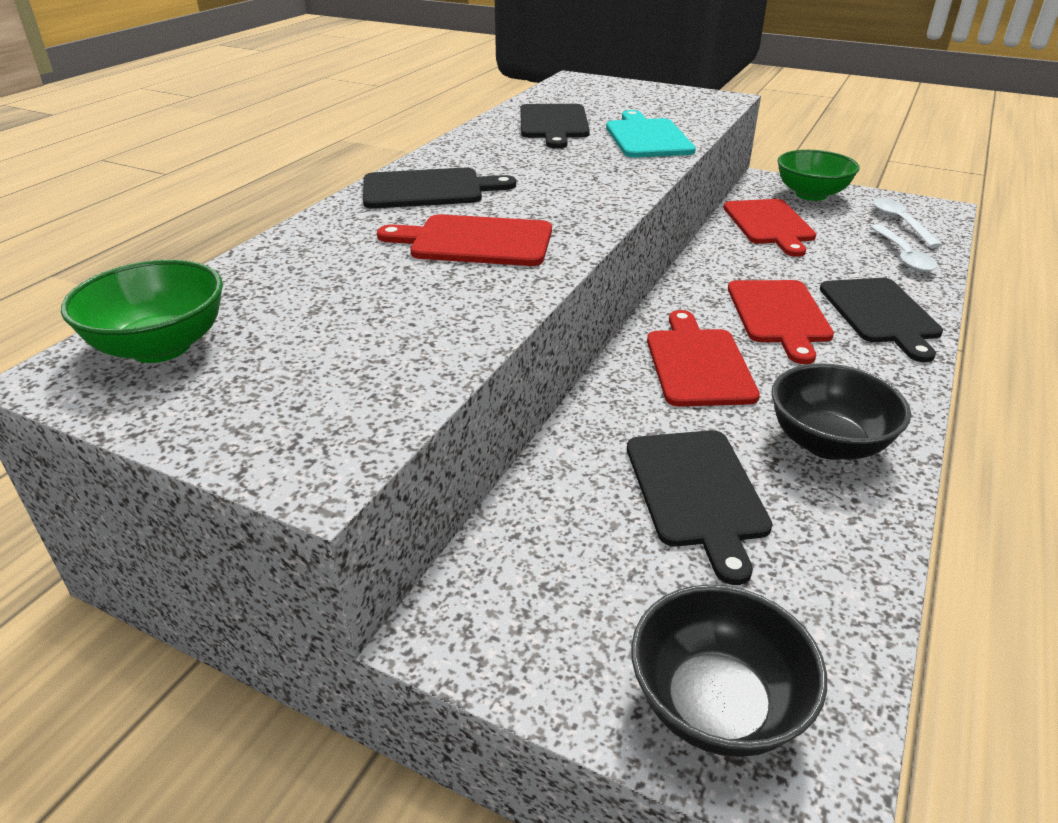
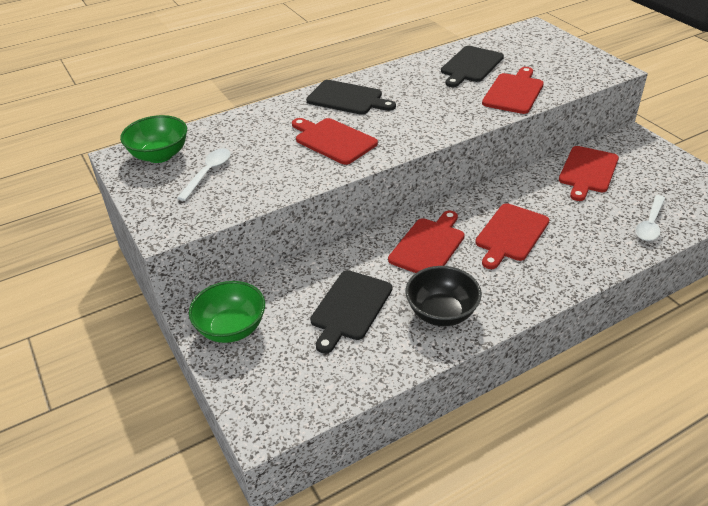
camera: 35 degrees right, 5 degrees up
(647, 137) = (514, 92): turquoise cutting board -> red cutting board
(716, 705) = (260, 388): black bowl -> none
(811, 194) = (650, 157): green bowl -> green bowl (231, 328)
(880, 314) = (575, 256): black cutting board -> none
(900, 222) = (686, 199): white spoon -> white spoon (208, 173)

